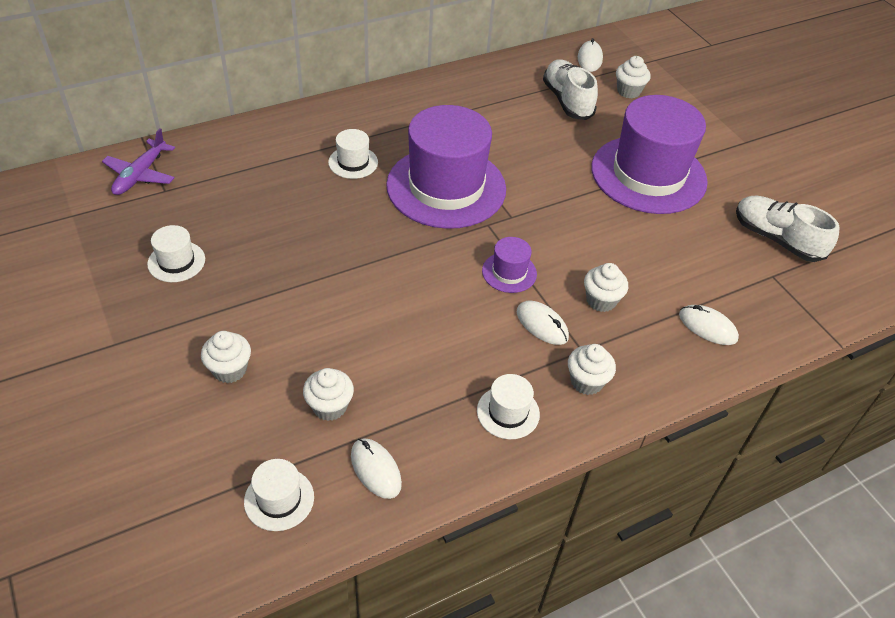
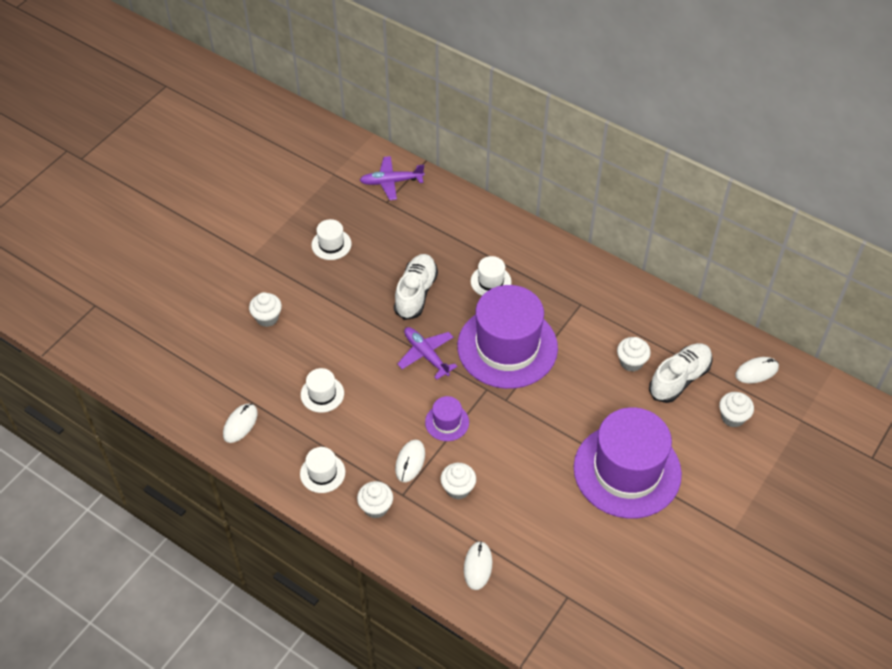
camera: 65 degrees right, 5 degrees up
(279, 499) = (196, 389): white hat -> white hat (322, 394)
(329, 406) = (270, 379): white cupcake -> white cupcake (631, 362)
(408, 250) = (426, 355): none -> purple plane
(776, 239) = (615, 588): white shoe -> white shoe (416, 293)

